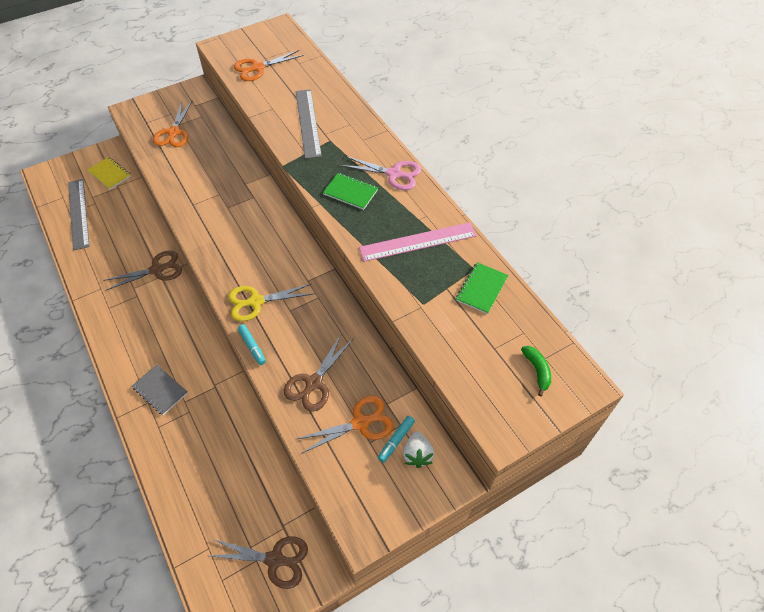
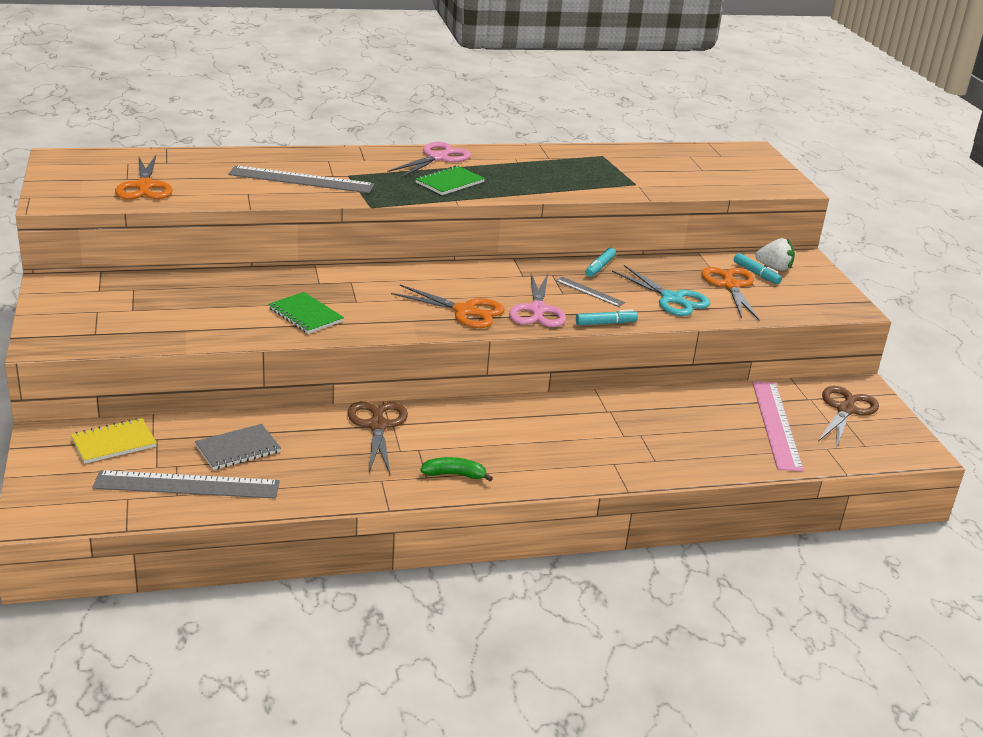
camera: 75 degrees left, 25 degrees down
(160, 390) = (598, 451): grey notebook -> grey notebook (238, 449)
(174, 133) = (149, 315): orange scissors -> orange scissors (465, 311)
(255, 302) = (537, 310): yellow scissors -> pink scissors
(300, 326) = (589, 291): none -> grey ruler
(313, 383) = (672, 299): brown scissors -> turquoise scissors
(347, 324) = (600, 267): none -> turquoise marker
(418, 242) = (550, 169): pink ruler -> pink ruler (776, 424)
(481, 289) = (629, 158): green notebook -> green notebook (305, 315)
(537, 371) = (733, 161): green banana -> green banana (454, 474)

